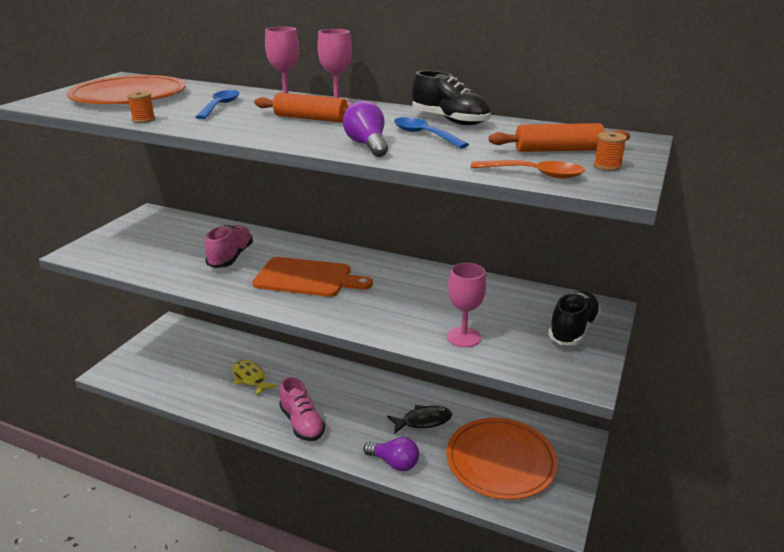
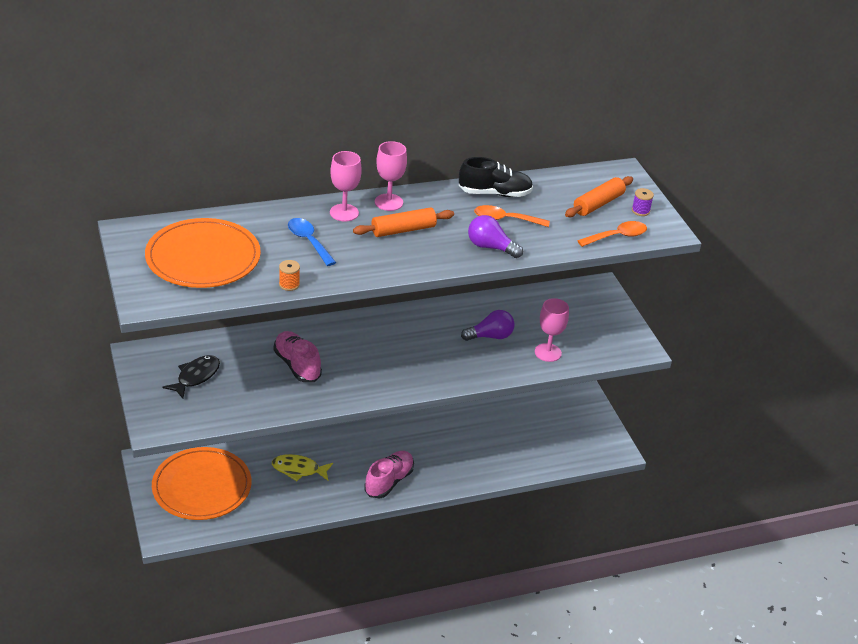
camera: 45 degrees left, 10 degrees up
(302, 423) = (389, 481): pink shoe -> pink shoe turned 75 degrees counterclockwise
(307, 278) = (386, 356): orange cutting board -> none
(394, 463) = (486, 472): purple light bulb -> purple light bulb (490, 336)
(423, 421) = (470, 431): black fish -> black fish (196, 377)
(424, 135) = (505, 219): blue spoon -> orange spoon
(500, 461) = (549, 432): orange plate -> orange plate (202, 487)
(573, 330) = (600, 314): black shoe -> none
(607, 166) = (640, 211): orange spool -> purple spool

